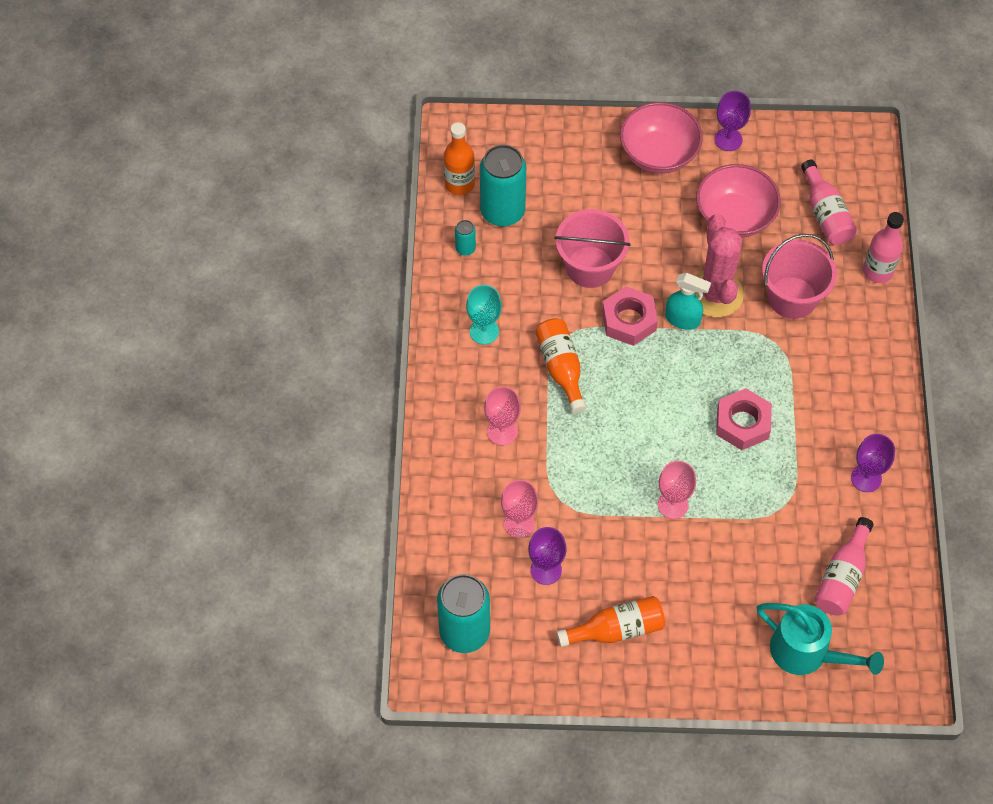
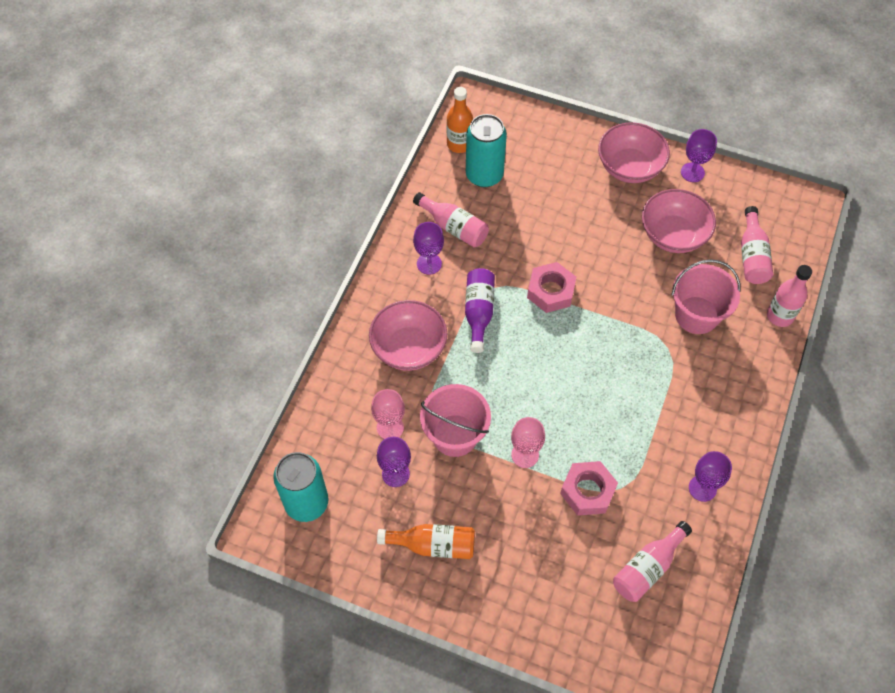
camera: 20 degrees right, 0 degrees up
(465, 248) = (442, 195): turquoise can -> none
(484, 331) = (429, 263): turquoise goblet -> purple goblet
(494, 282) = (454, 227): none -> pink bottle
(502, 431) = (409, 348): pink goblet -> pink bowl
(561, 368) = (479, 312): orange bottle -> purple bottle
(590, 267) = (536, 239): pink bucket -> pink bucket (455, 435)
(683, 320) = (596, 304): turquoise spray bottle -> none
(715, 294) = (632, 292): pink cactus -> none
(742, 423) = (612, 406): pink nut -> pink nut (587, 491)
(807, 653) = (590, 625): turquoise watering can -> none

